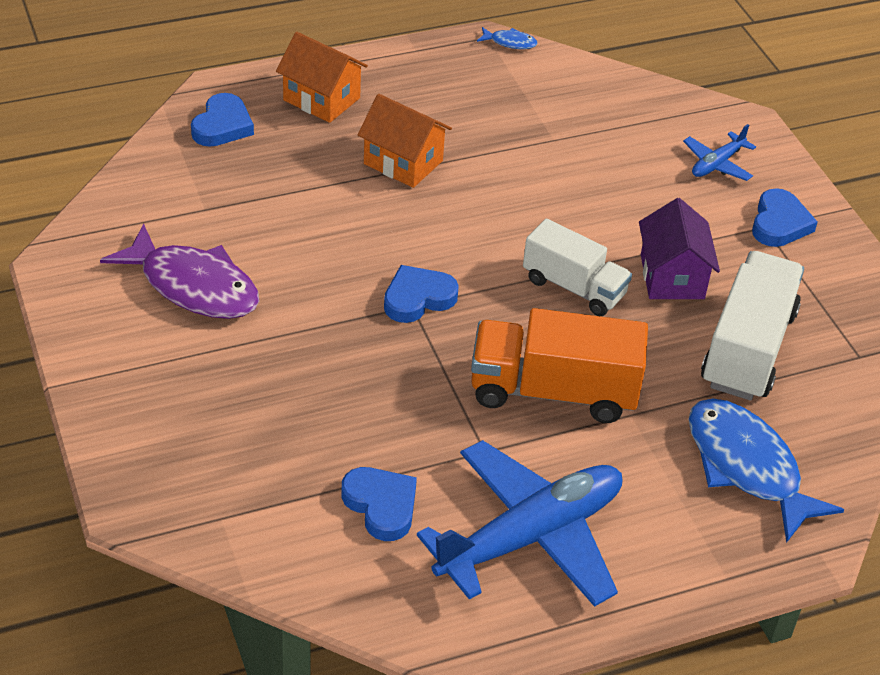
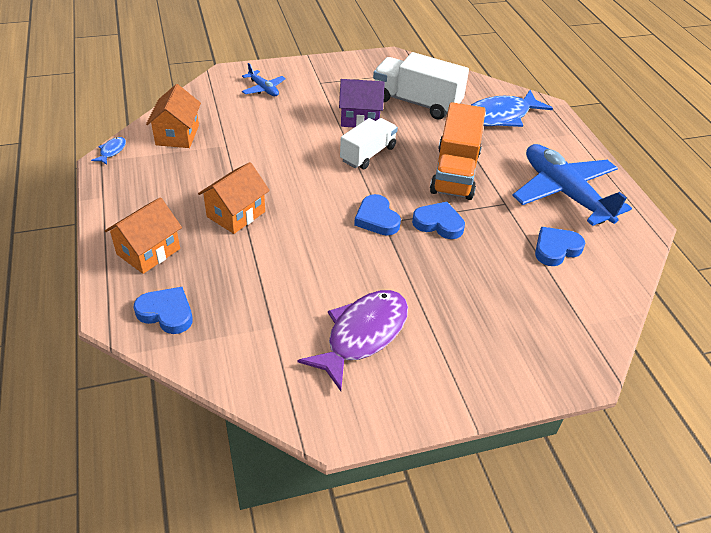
camera: 85 degrees left, 0 degrees up
(563, 92) = (177, 135): none -> orange house
(779, 223) = (318, 77): blue heart -> blue heart (438, 223)

